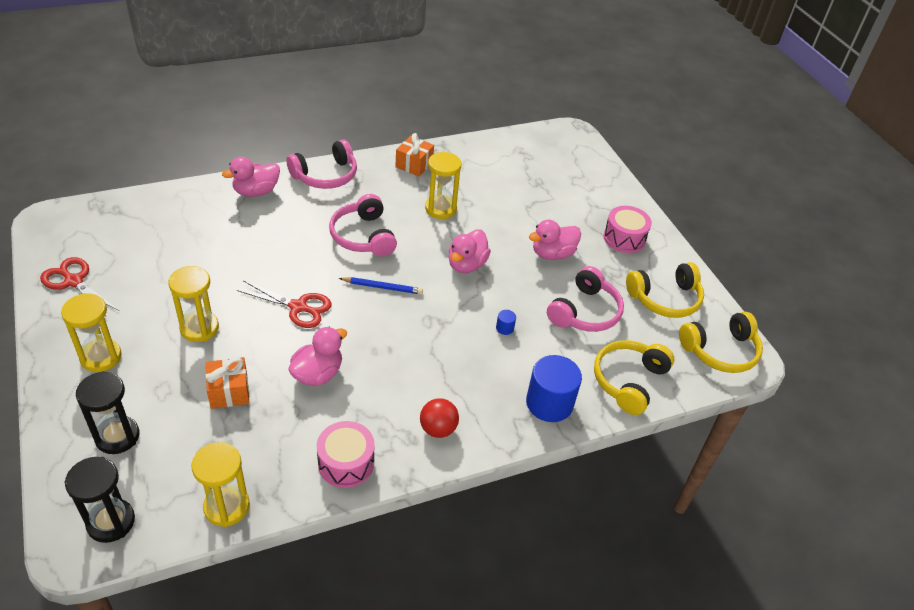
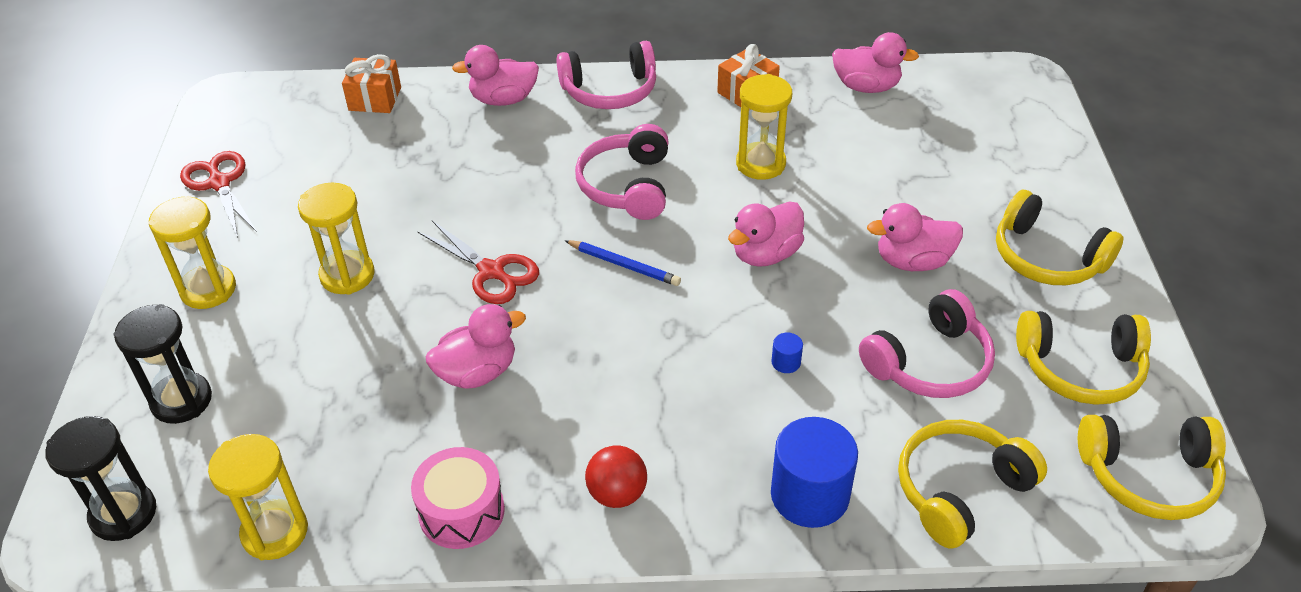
camera: 25 degrees right, 0 degrees up
(229, 391) = (348, 371): orange gift -> orange gift (375, 99)
(484, 151) = (866, 87): none -> pink duck
(624, 238) = (1047, 257): pink drum -> yellow headphones

